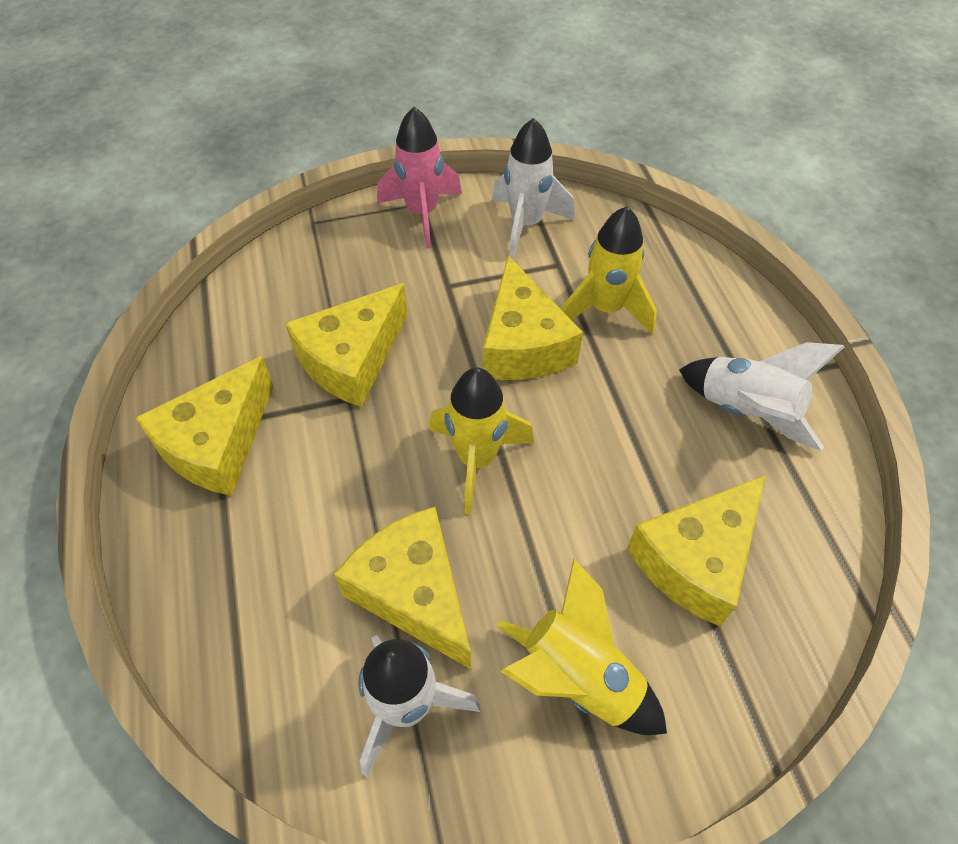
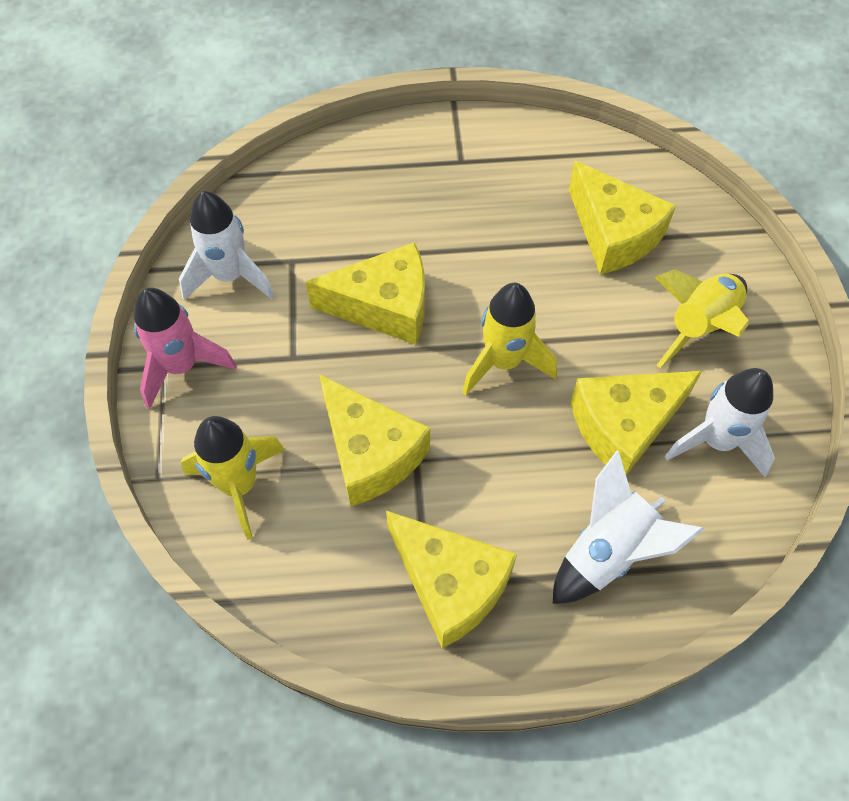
camera: 80 degrees left, 5 degrees up
(605, 309) = (358, 236): yellow rocket -> yellow rocket (239, 485)
(746, 412) = (488, 168): white rocket -> white rocket (608, 552)

